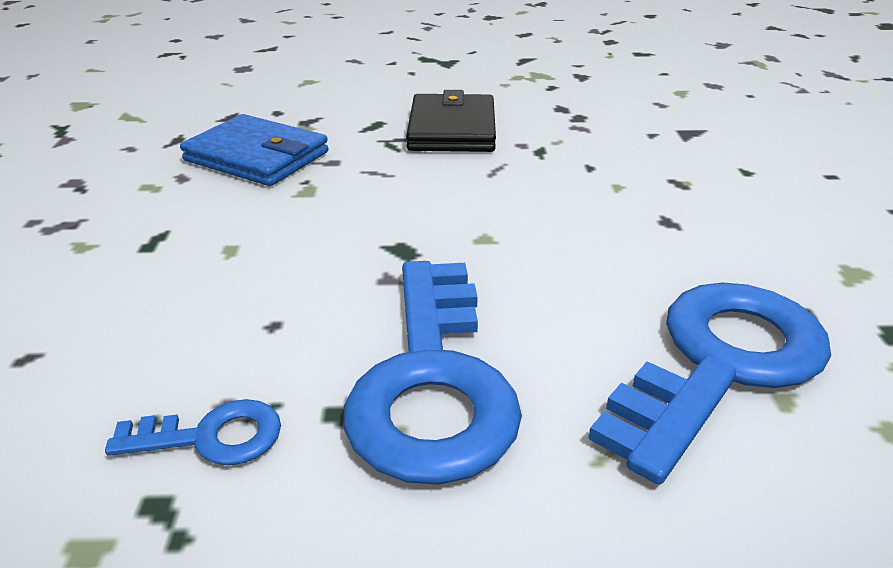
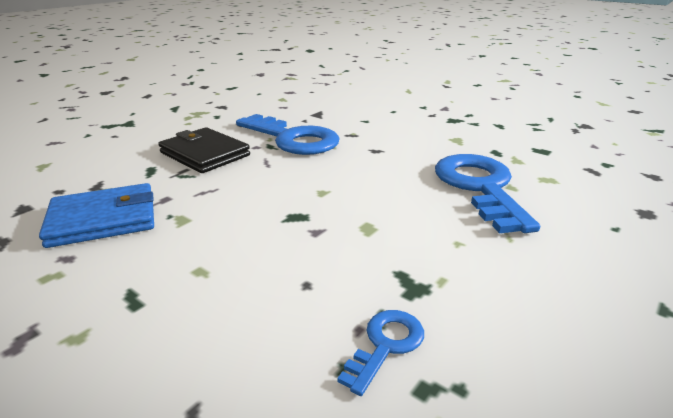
camera: 50 degrees left, 5 degrees down
(432, 382) = (418, 254): blue key -> blue key (293, 139)

